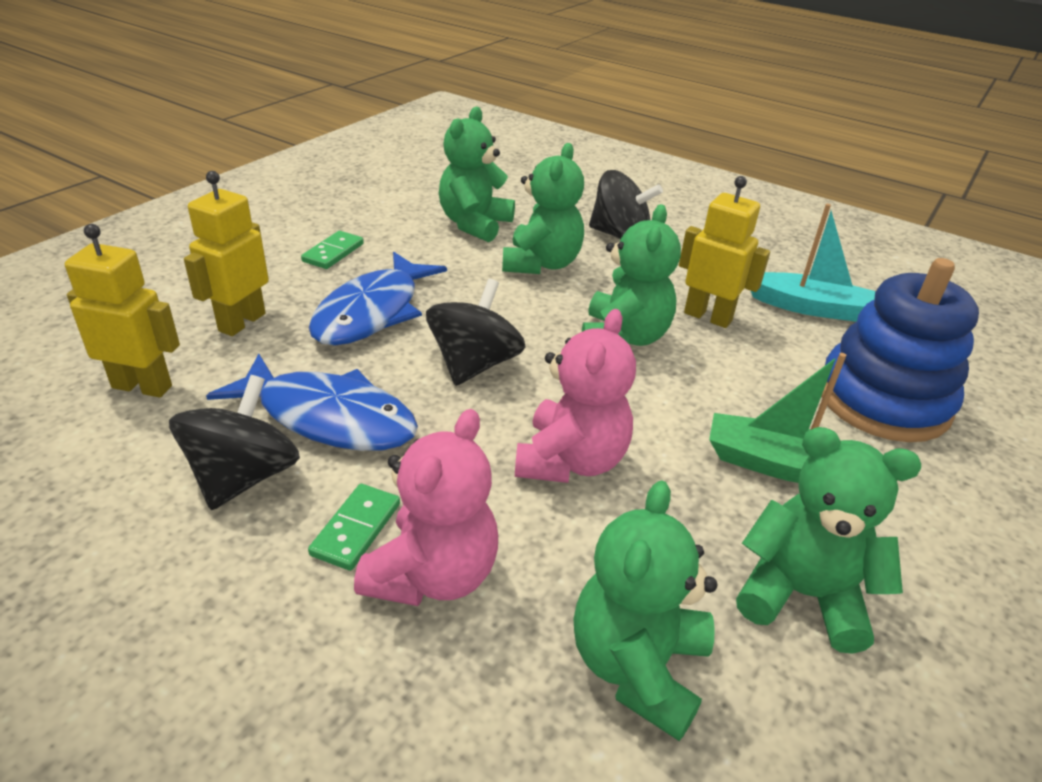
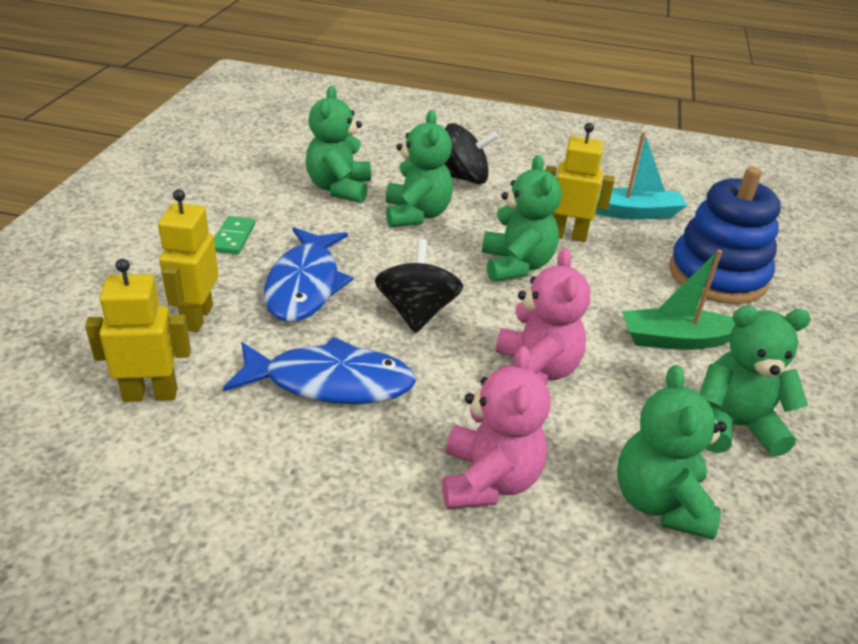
camera: 20 degrees left, 0 degrees up
(244, 477) = (295, 447): black spinning top -> none
(356, 529) = (411, 463): green domino -> none

